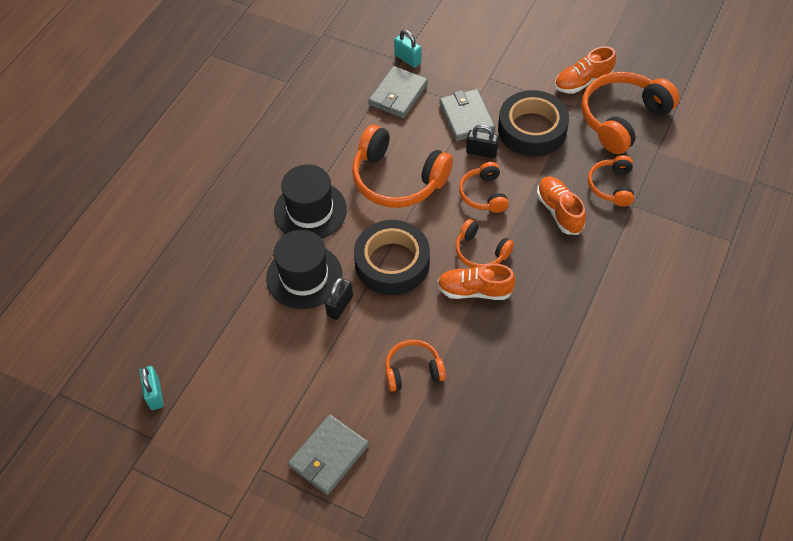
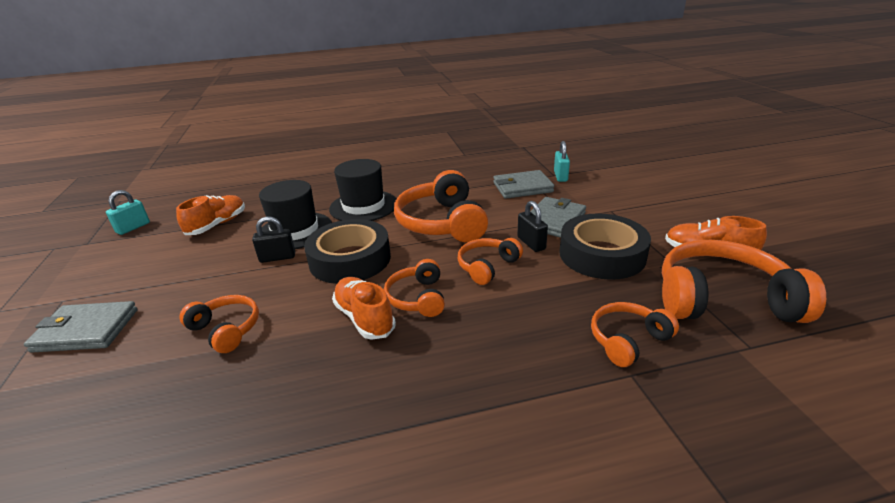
camera: 50 degrees right, 25 degrees down
(559, 211) = (535, 320): orange shoe -> orange shoe (217, 225)

